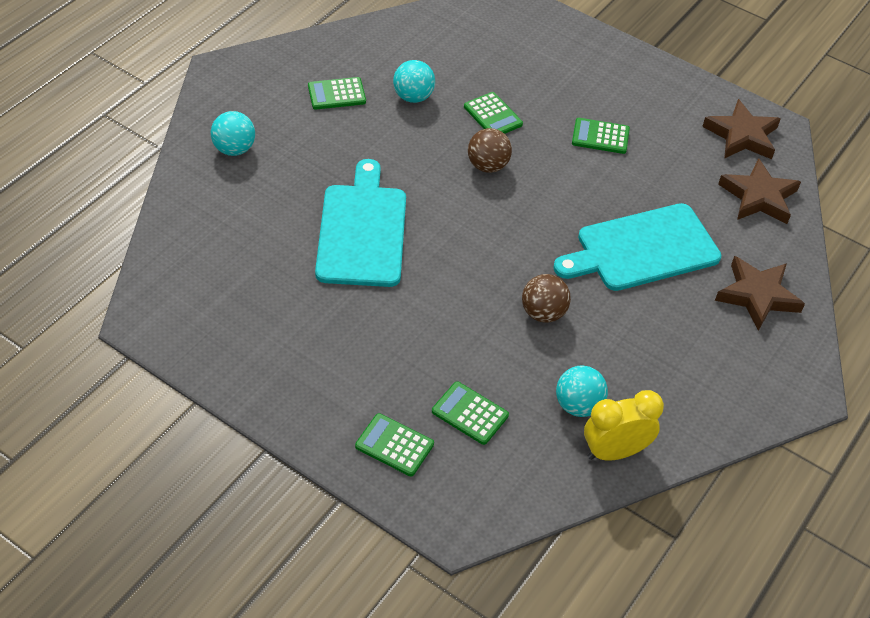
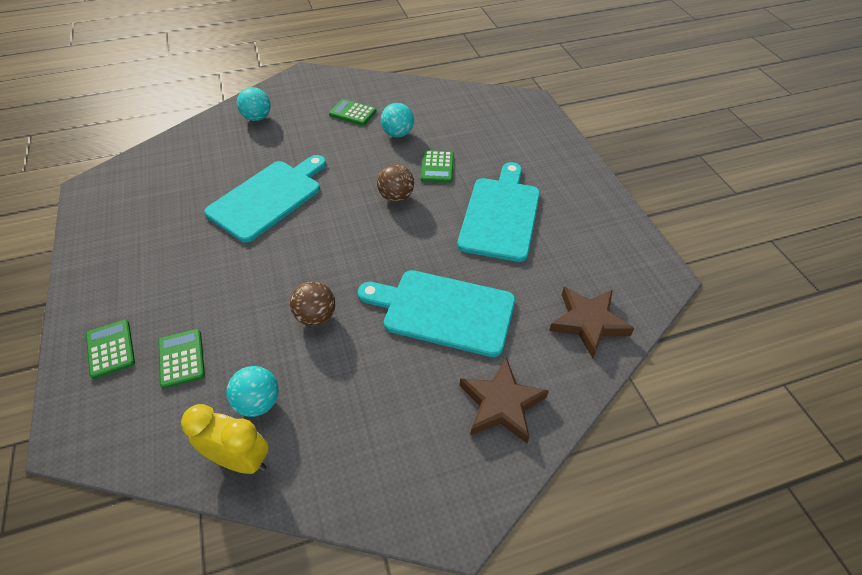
camera: 40 degrees right, 0 degrees up
(600, 136) = (501, 215): green calculator -> turquoise cutting board
(742, 136) = (622, 268): brown star -> none

